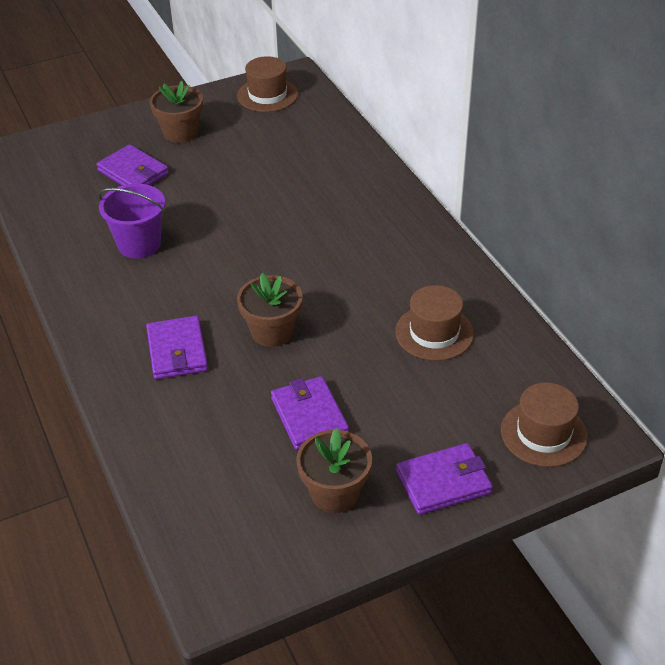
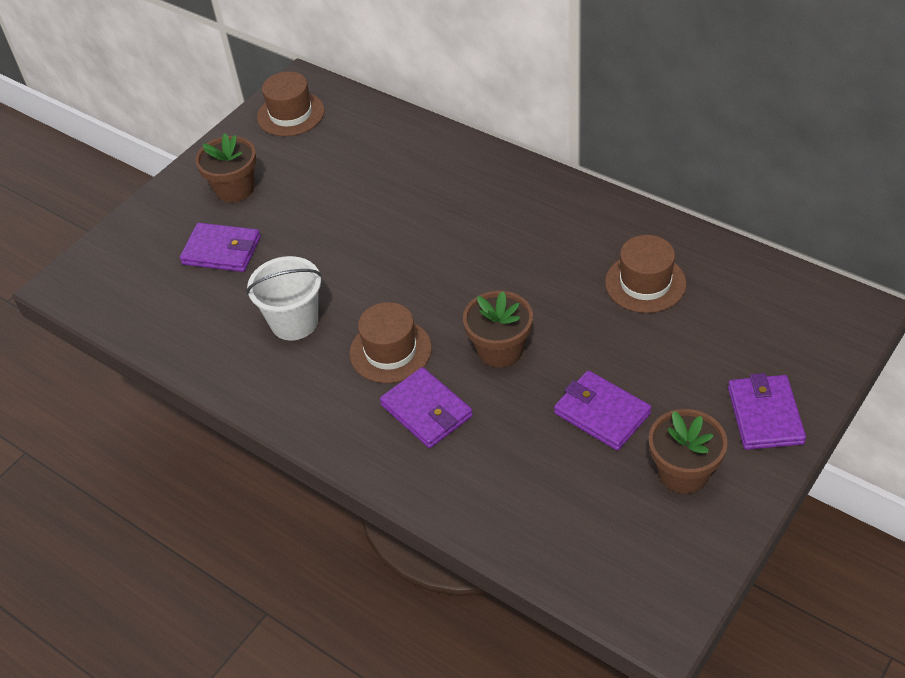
camera: 25 degrees left, 5 degrees up
(139, 244) = (294, 322): purple bucket -> white bucket
(443, 482) = (765, 415): purple wallet -> purple wallet turned 45 degrees counterclockwise
(543, 433) = (809, 331): brown hat -> brown hat (390, 351)

